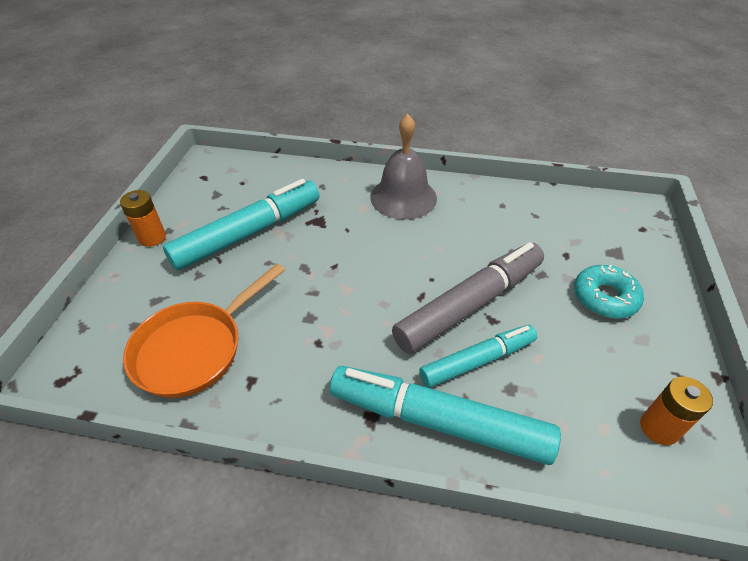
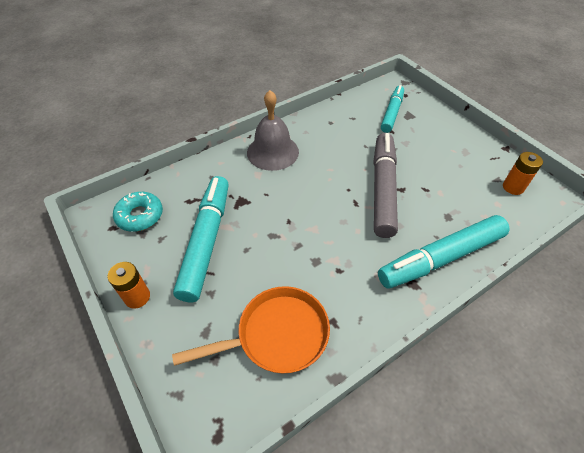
camera: 45 degrees left, 5 degrees up
(195, 348) = (276, 335): orange pan -> orange pan turned 105 degrees counterclockwise
(477, 361) = (420, 215): turquoise marker -> turquoise marker (392, 113)
(604, 297) = (431, 142): turquoise donut -> turquoise donut (140, 216)

